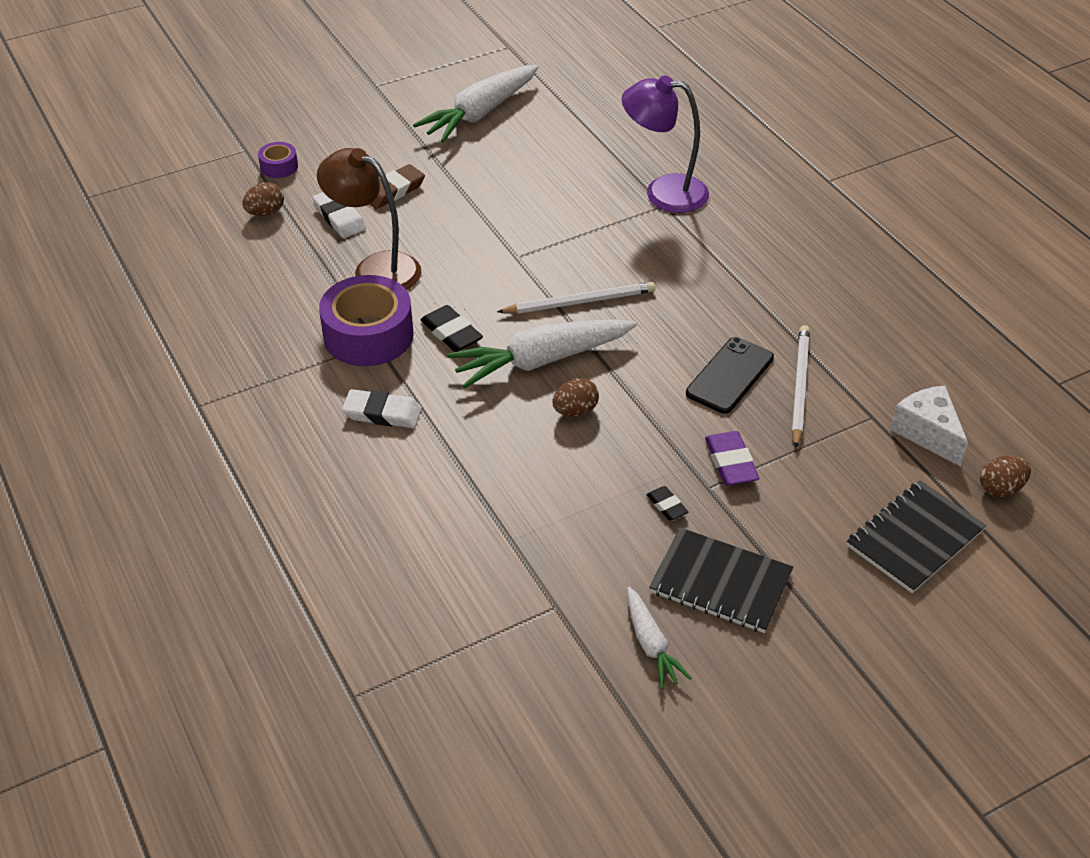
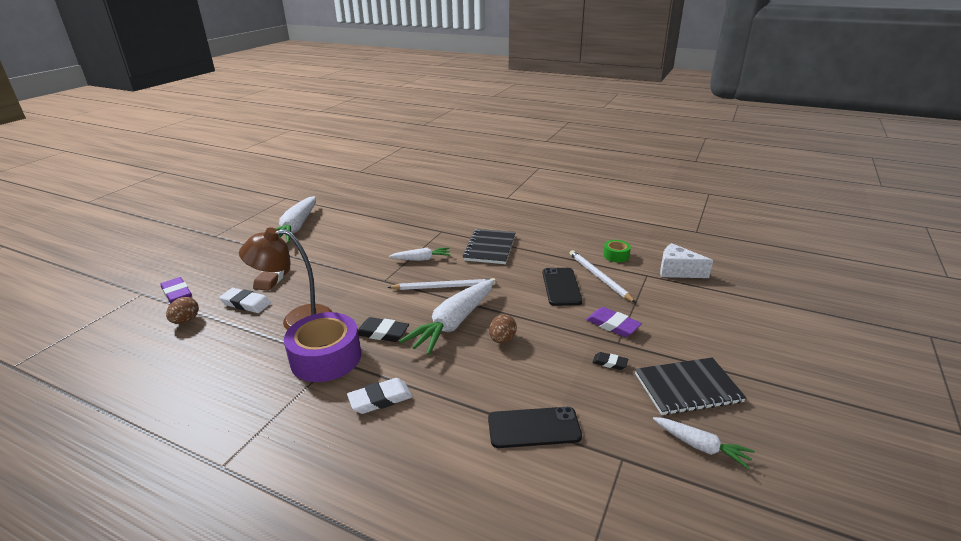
camera: 35 degrees left, 15 degrees down
(279, 166) = (177, 293): purple tape -> purple eraser
(502, 527) = (534, 428): none -> black phone
(580, 302) = (444, 287): white pencil -> white pencil turned 45 degrees clockwise
(593, 243) = (421, 259): none -> white carrot
(663, 192) = (434, 226): purple lamp -> none
(869, 364) = (616, 255): none -> green tape
(915, 539) = (737, 317): black notebook -> black notebook (490, 248)
(1000, 488) = (736, 279): brown egg -> none

